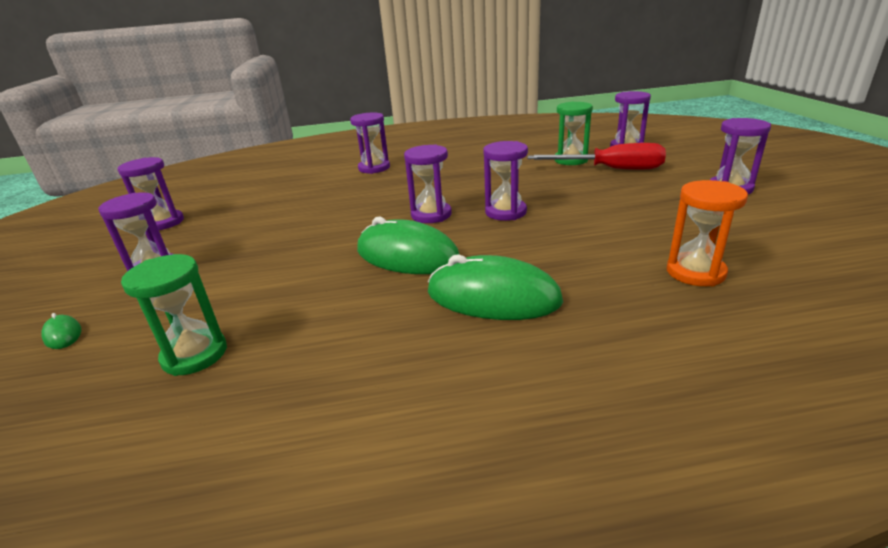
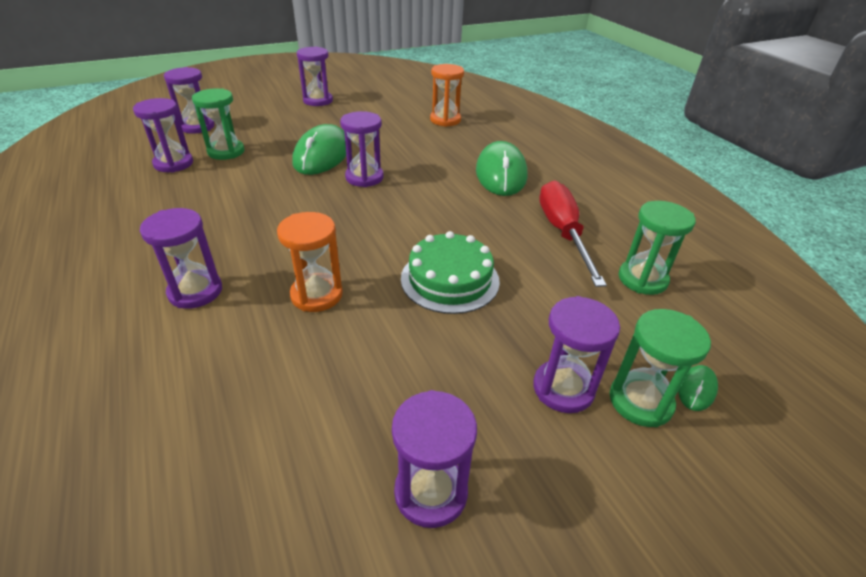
camera: 110 degrees left, 10 degrees up
(100, 301) = (640, 401): none -> green hourglass
(310, 241) = (450, 279): none -> green cake
(340, 196) = (317, 295): none -> orange hourglass
(407, 255) = (459, 214): green mouse -> green mouse (322, 155)
(431, 215) = (373, 214): purple hourglass -> purple hourglass (173, 164)
(610, 169) = (263, 135): red screwdriver -> red screwdriver (563, 233)

